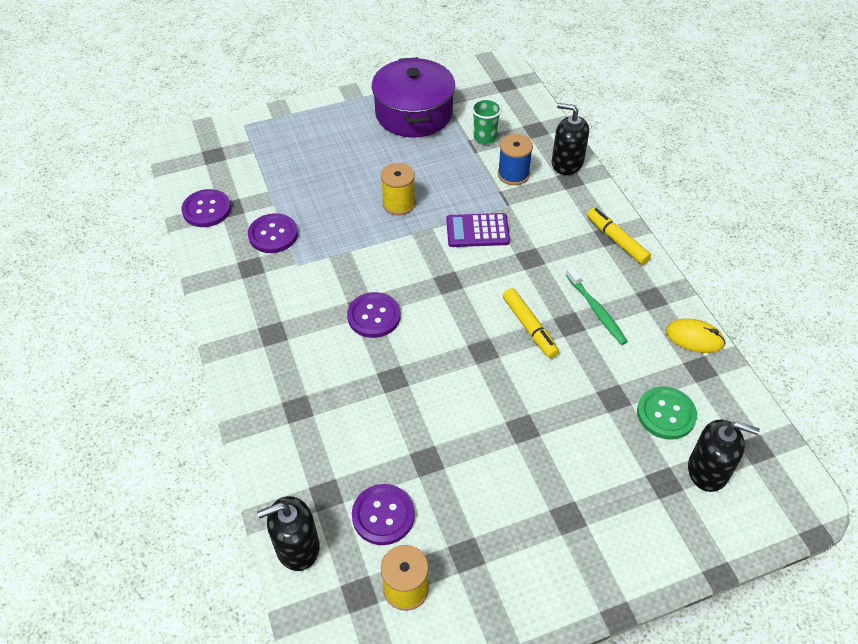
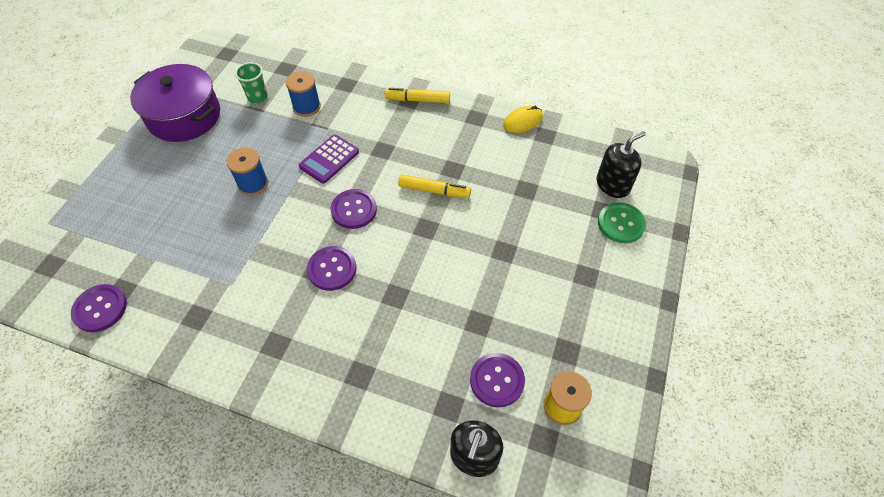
camera: 50 degrees left, 5 degrees up
(273, 234) = (184, 280): purple button -> purple button (354, 210)
(398, 204) = (253, 184): yellow spool -> blue spool
(567, 163) = (331, 75): black soap dispenser -> none
(596, 310) = (457, 149): green toothbrush -> none
(666, 414) = (560, 174): green button -> green button (621, 224)

